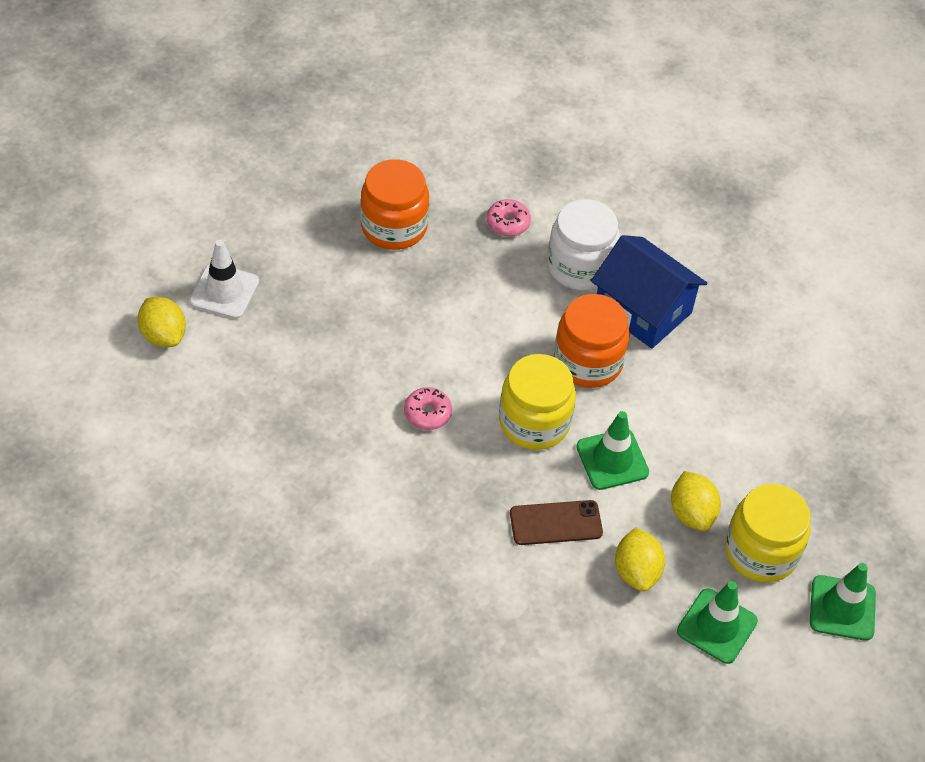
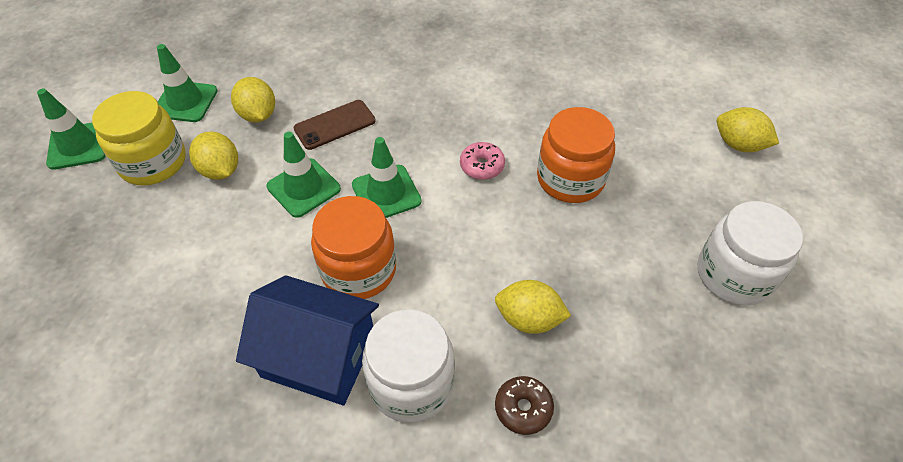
camera: 160 degrees right, 0 degrees up
(224, 291) = (731, 200): white traffic cone -> none
(282, 239) = (734, 275): none -> white jar
(394, 227) = (641, 342): orange jar -> orange jar (570, 179)
(468, 273) = (529, 319): none -> yellow lemon
(508, 223) = (523, 408): pink donut -> brown donut
(534, 422) = (386, 193): yellow jar -> green traffic cone

